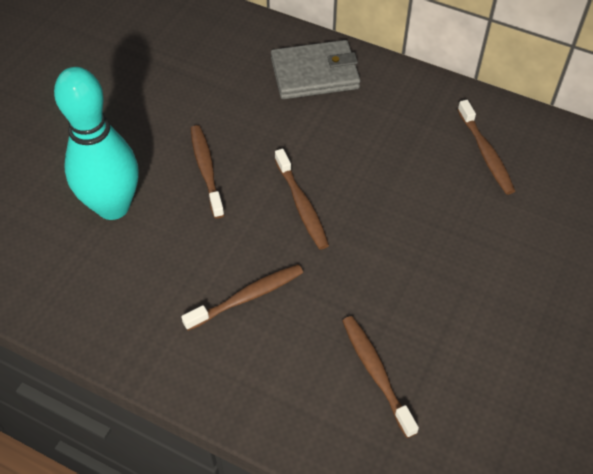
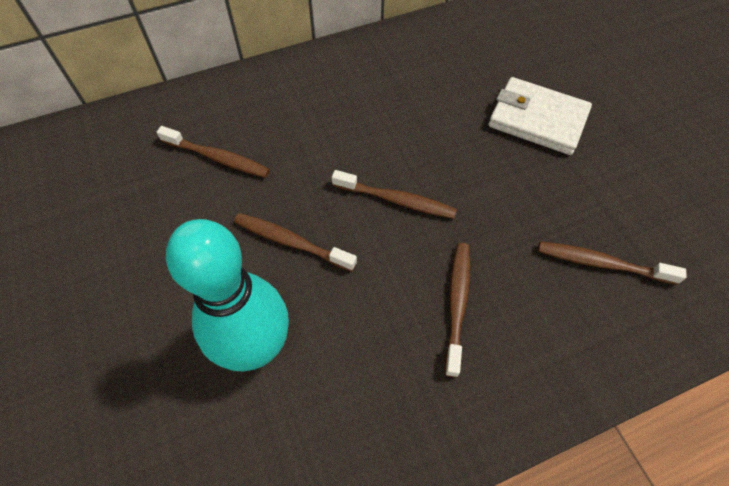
camera: 50 degrees left, 5 degrees up
(315, 73) = (271, 100): grey wallet -> none
(484, 247) = (537, 119): none -> white wallet
(485, 153) = (454, 61): brown toothbrush -> brown toothbrush (217, 158)

